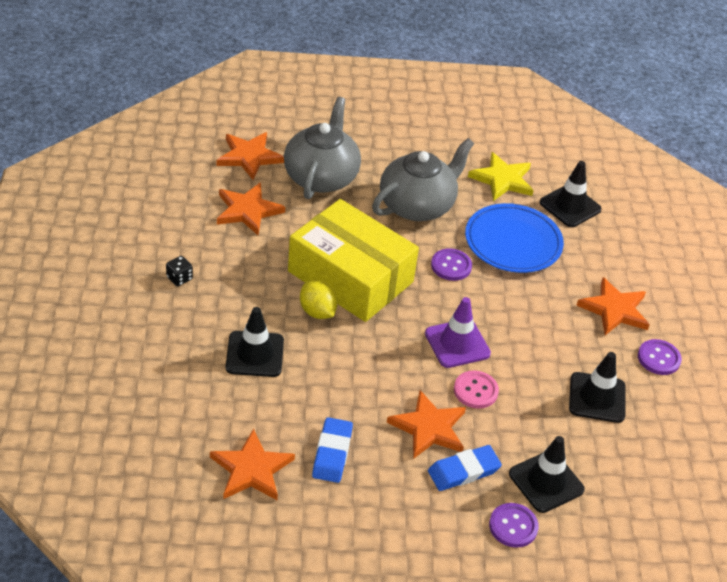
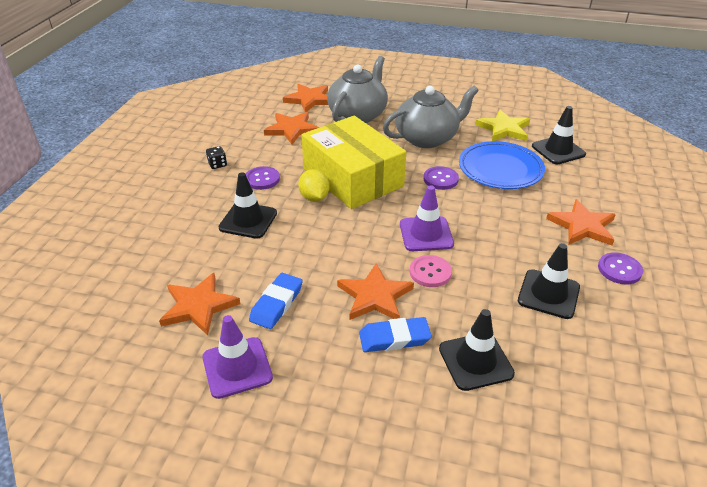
camera: 20 degrees right, 5 degrees down
(323, 528) = (237, 367): none -> purple traffic cone
(513, 526) = (427, 398): purple button -> purple button (262, 179)

